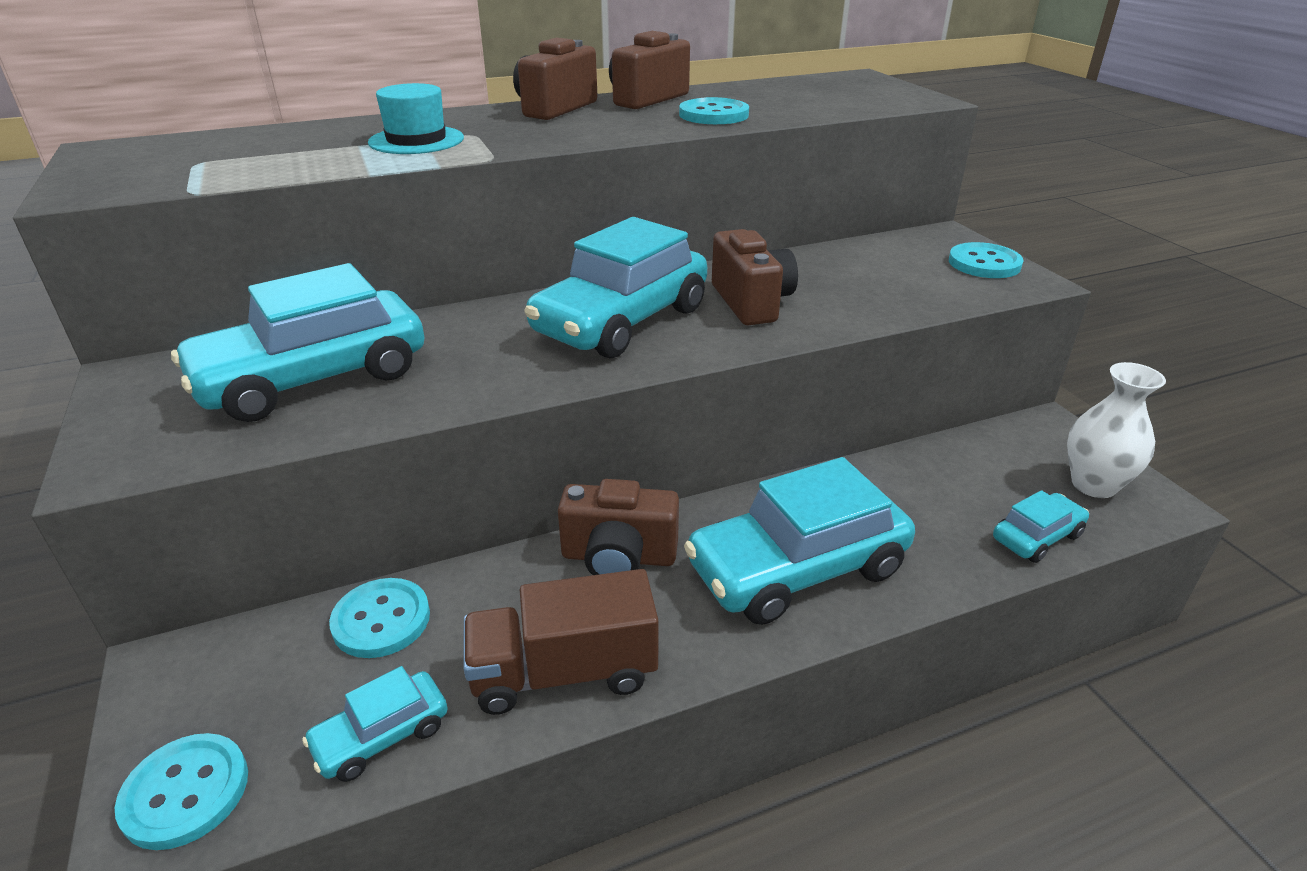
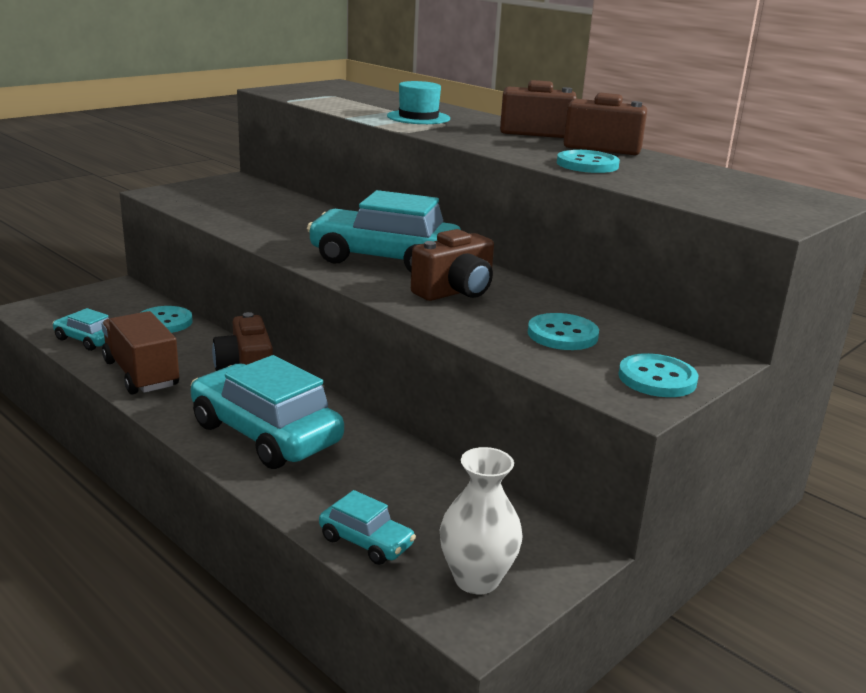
camera: 65 degrees right, 10 degrees down
(185, 792) = (48, 310): turquoise button -> turquoise button (562, 334)
(313, 378) = (255, 207): turquoise car -> none

